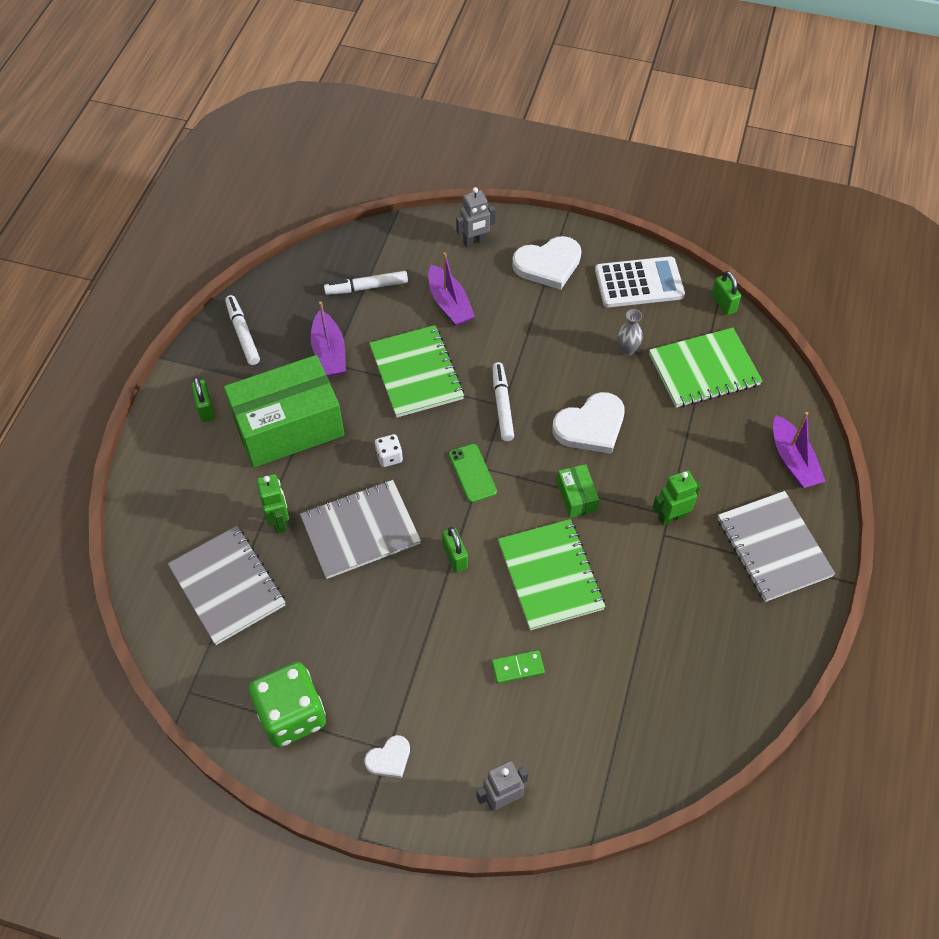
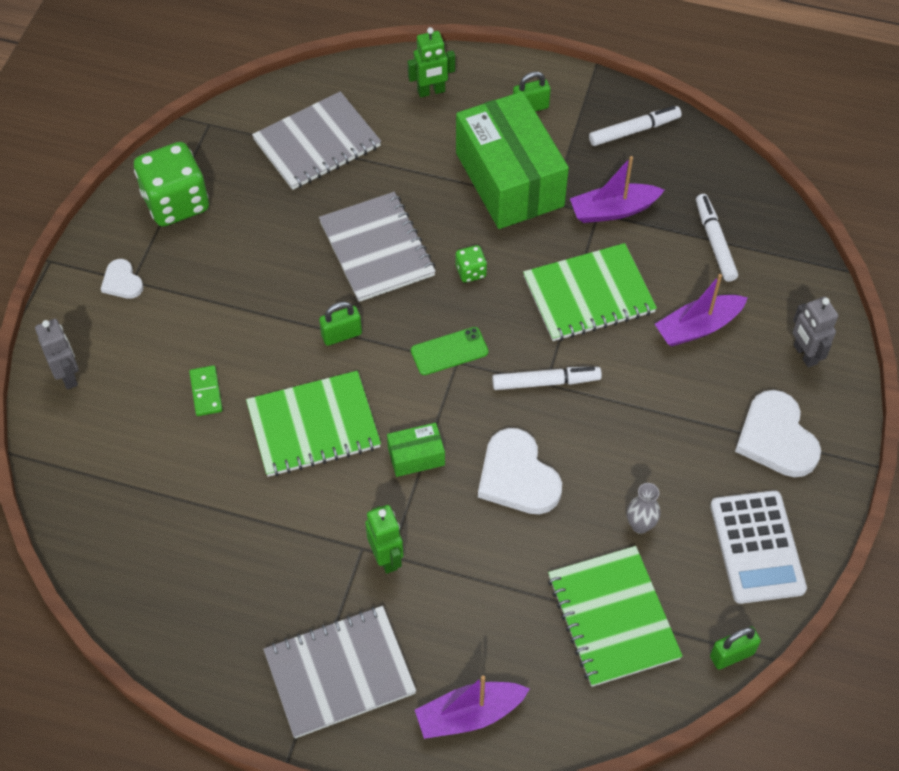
camera: 90 degrees right, 0 degrees up
(279, 521) = (390, 179): green robot -> green robot (431, 91)
(389, 457) = (470, 272): white dice -> green dice

